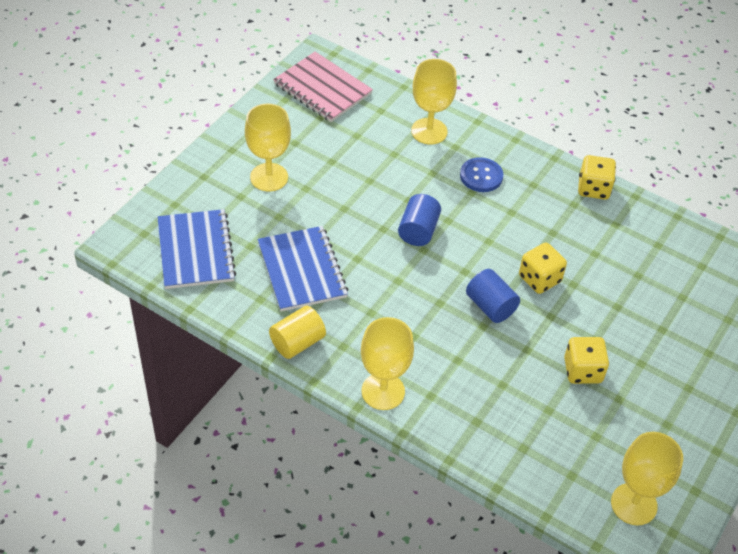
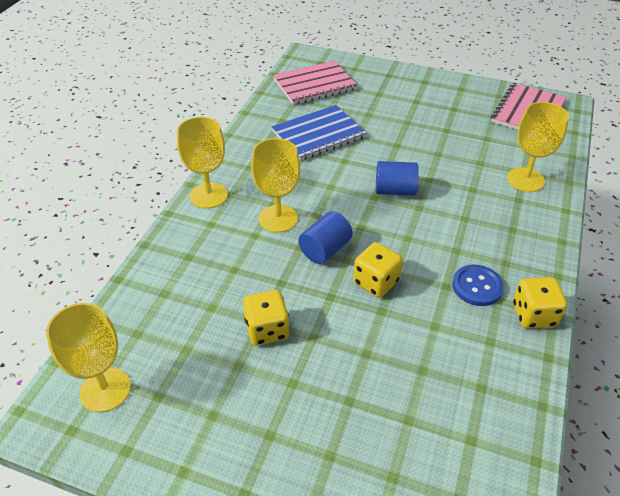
camera: 80 degrees right, 5 degrees down
(195, 251) = (314, 85): blue notebook -> pink notebook
(269, 177) = (407, 103): yellow goblet -> yellow goblet (278, 218)
(297, 342) = (245, 144): yellow cylinder -> none
(481, 176) = (491, 222): blue button -> blue button (477, 286)

